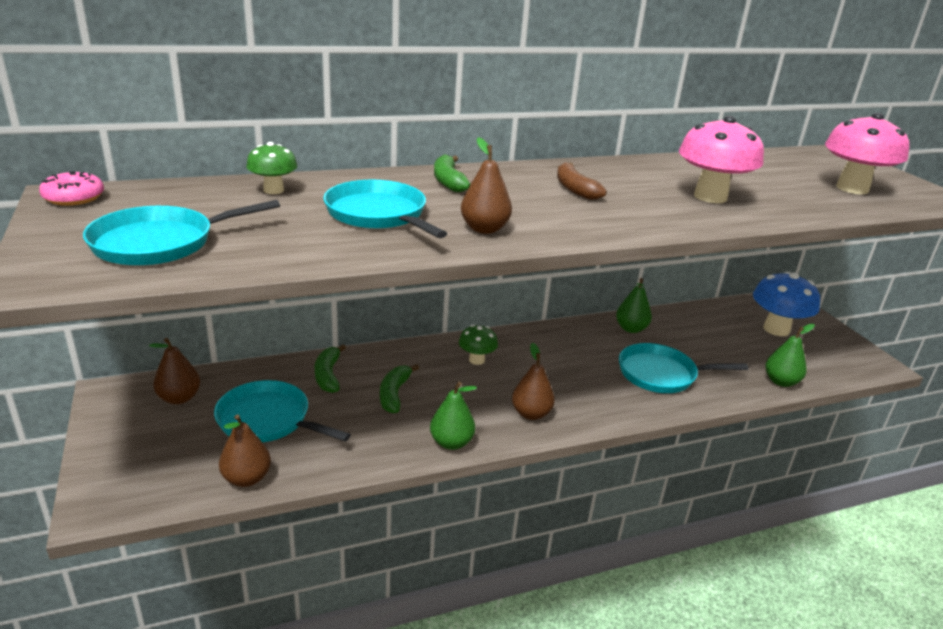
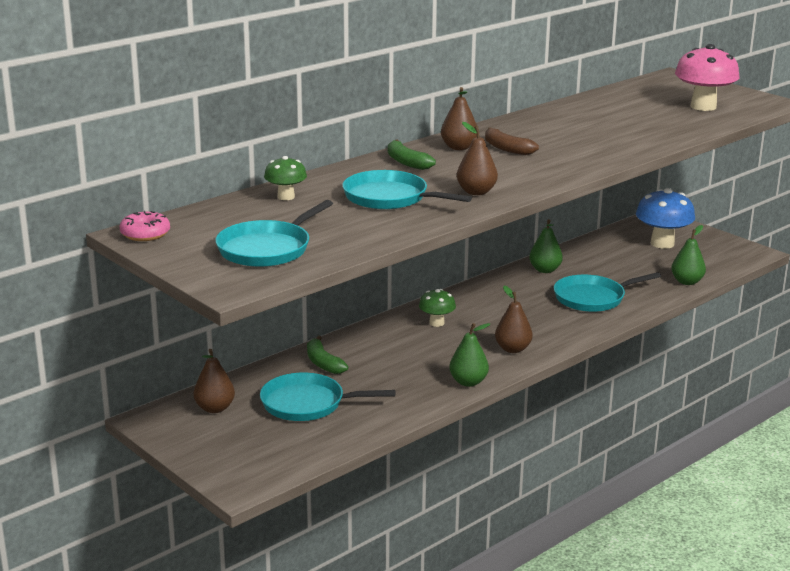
camera: 20 degrees left, 5 degrees down
(246, 478) = (334, 442): brown pear -> brown pear (459, 147)
(394, 394) = (392, 362): green banana -> none
(710, 197) = (608, 135): pink mushroom -> none

